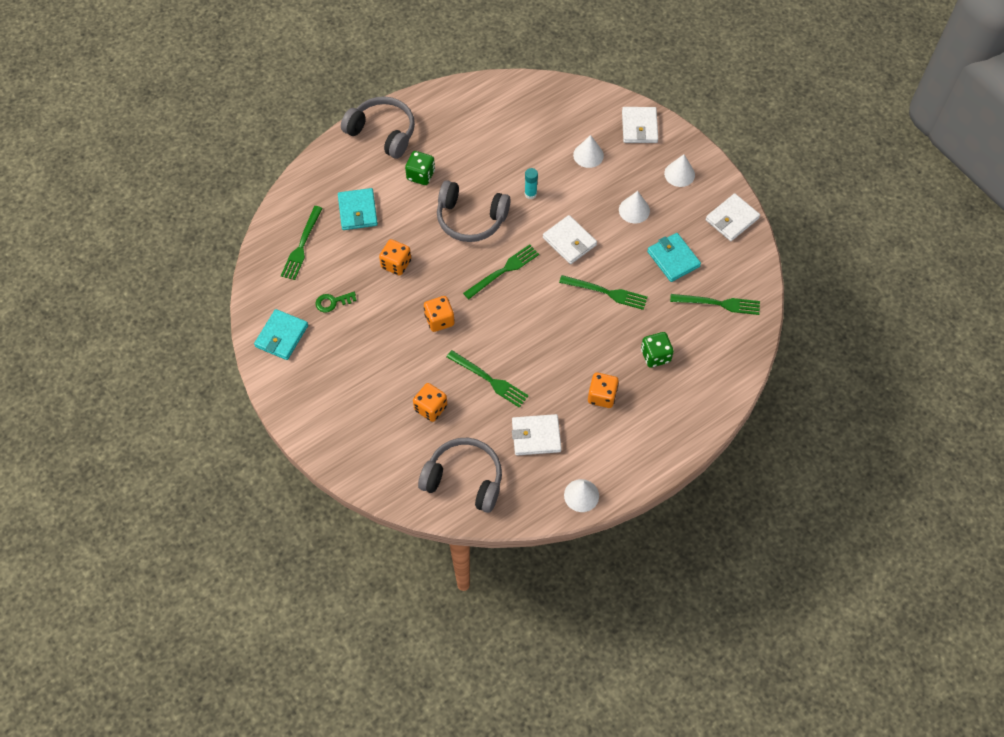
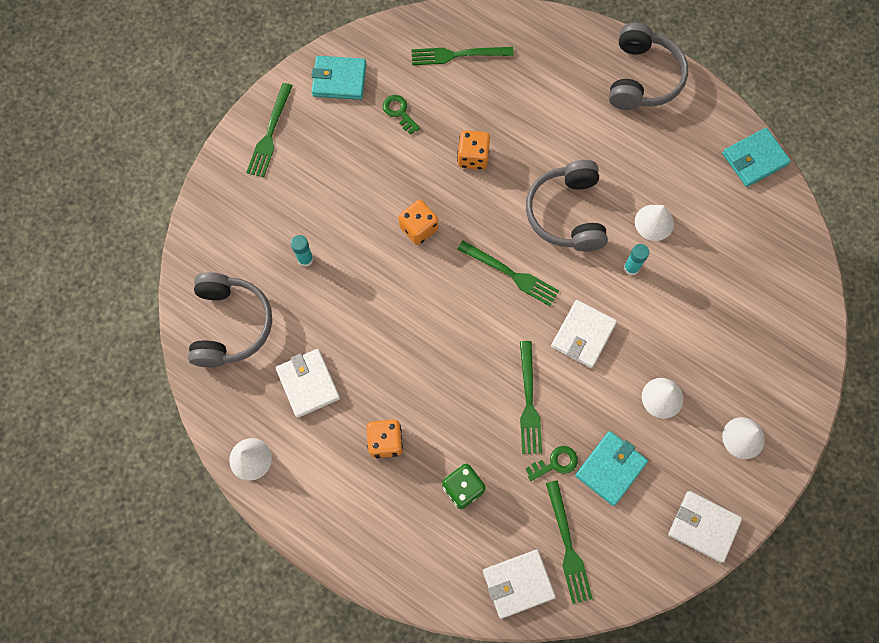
camera: 70 degrees right, 10 degrees up
(358, 211) = (525, 92): turquoise wallet -> turquoise wallet (754, 159)
(421, 175) = (602, 139): green dice -> none
(430, 408) = (305, 259): orange dice -> turquoise glue stick
(489, 380) = (362, 308): green fork -> green fork (270, 133)
(588, 155) = (719, 316): white cone -> white cone (654, 222)
(639, 127) = (793, 365): white wallet -> white wallet (518, 583)
(657, 291) = (555, 463): none -> green key

